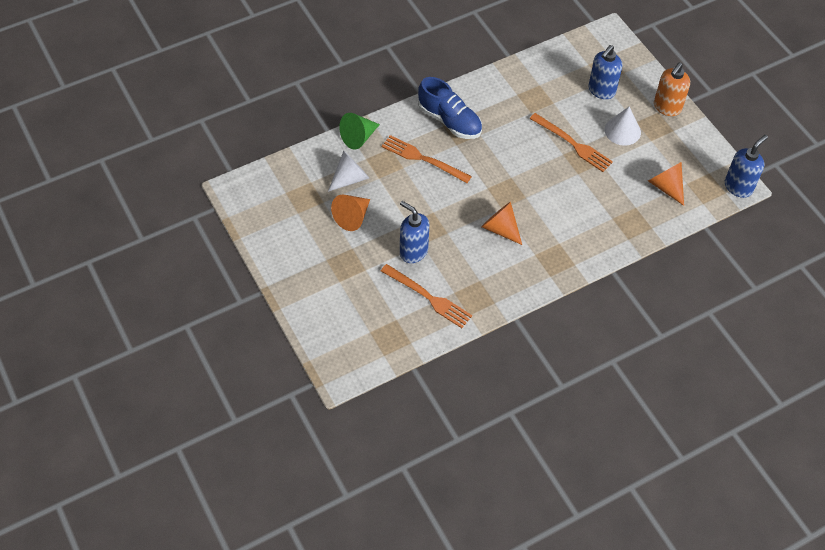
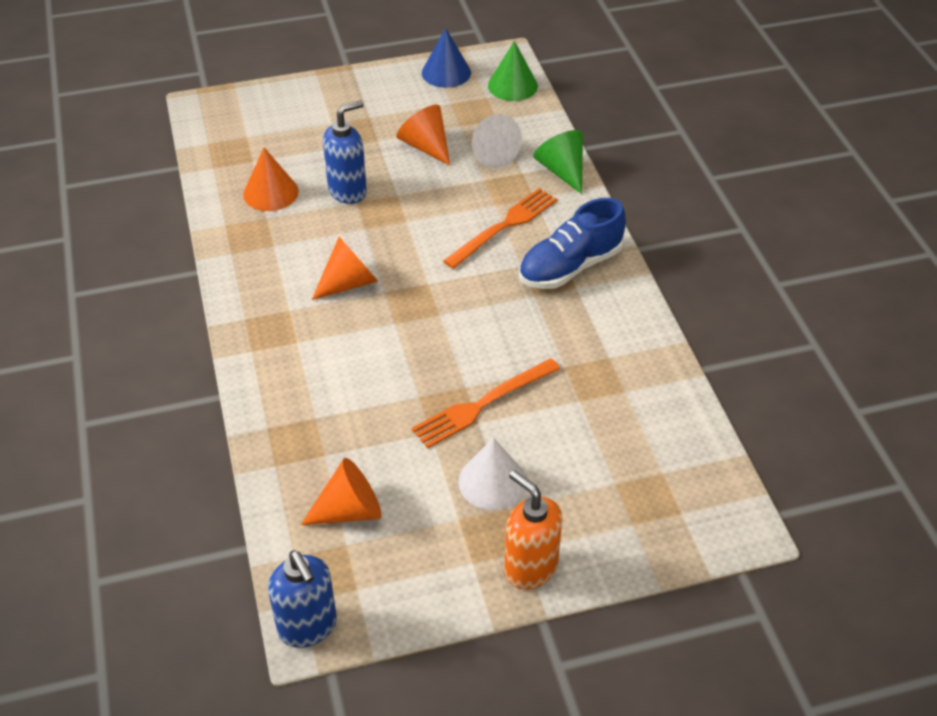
camera: 105 degrees right, 10 degrees down
(260, 223) = (446, 72): none -> blue cone
(268, 179) = (512, 85): none -> green cone
(428, 297) = (271, 192): orange fork -> orange cone
(601, 90) = (593, 475): blue soap dispenser -> none

